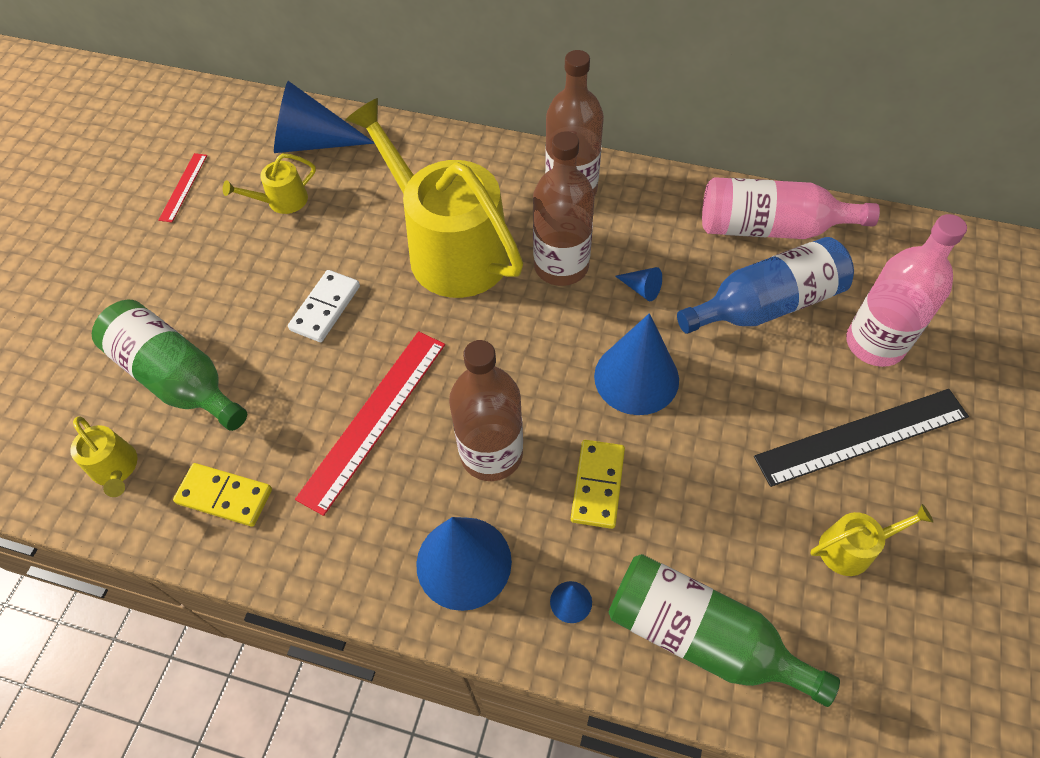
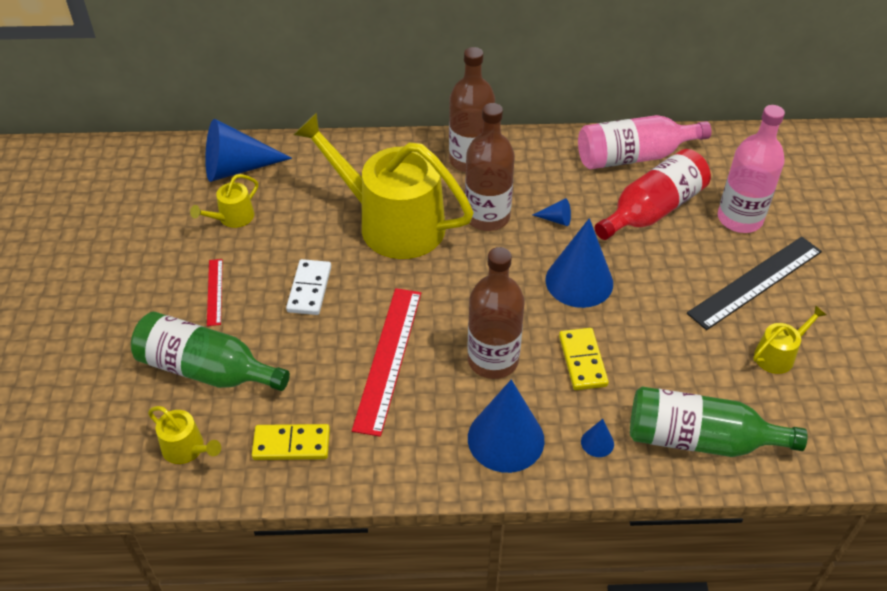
camera: 20 degrees left, 10 degrees down
(183, 187) = (138, 225): red ruler -> red ruler (215, 292)
(766, 305) = (652, 210): blue bottle -> red bottle

